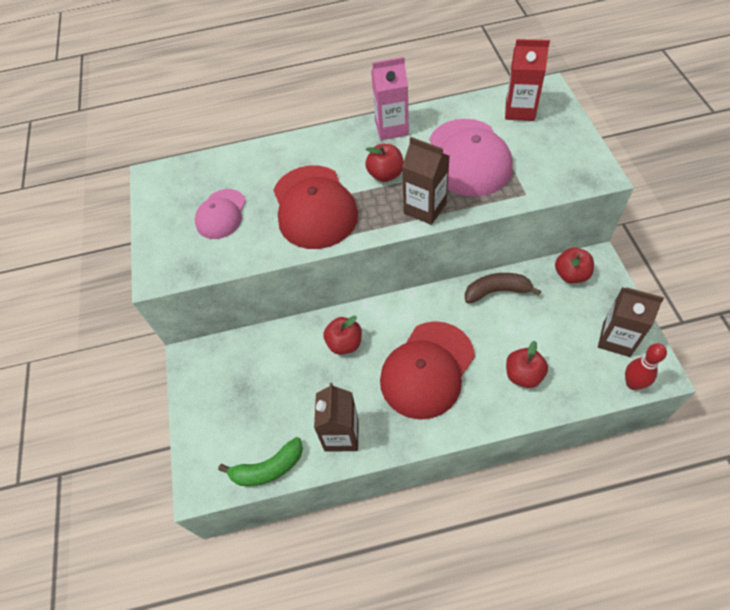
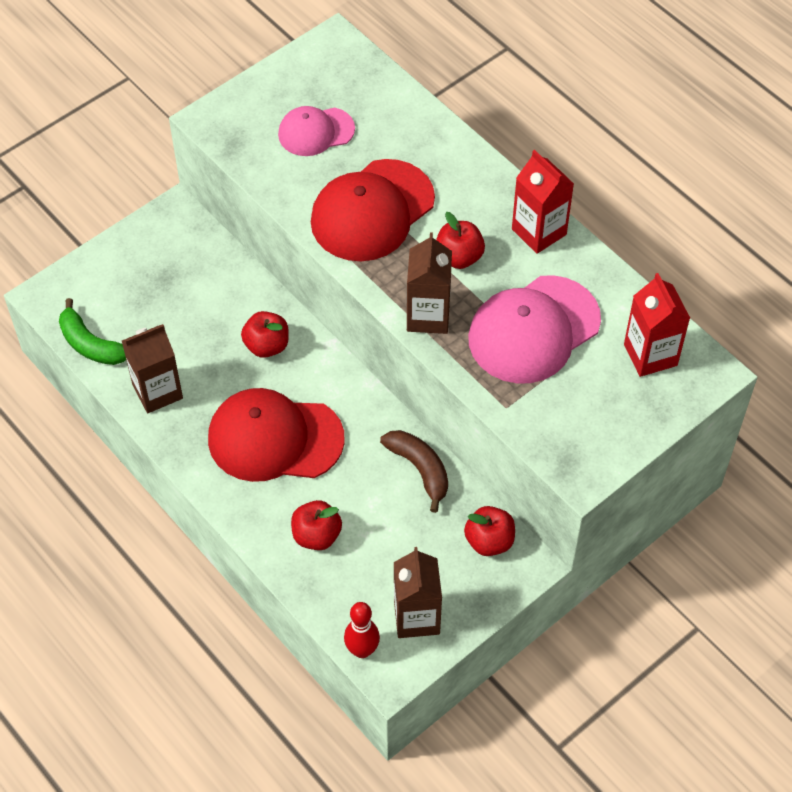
camera: 55 degrees right, 0 degrees up
(391, 128) = (539, 232): pink carton -> red carton

